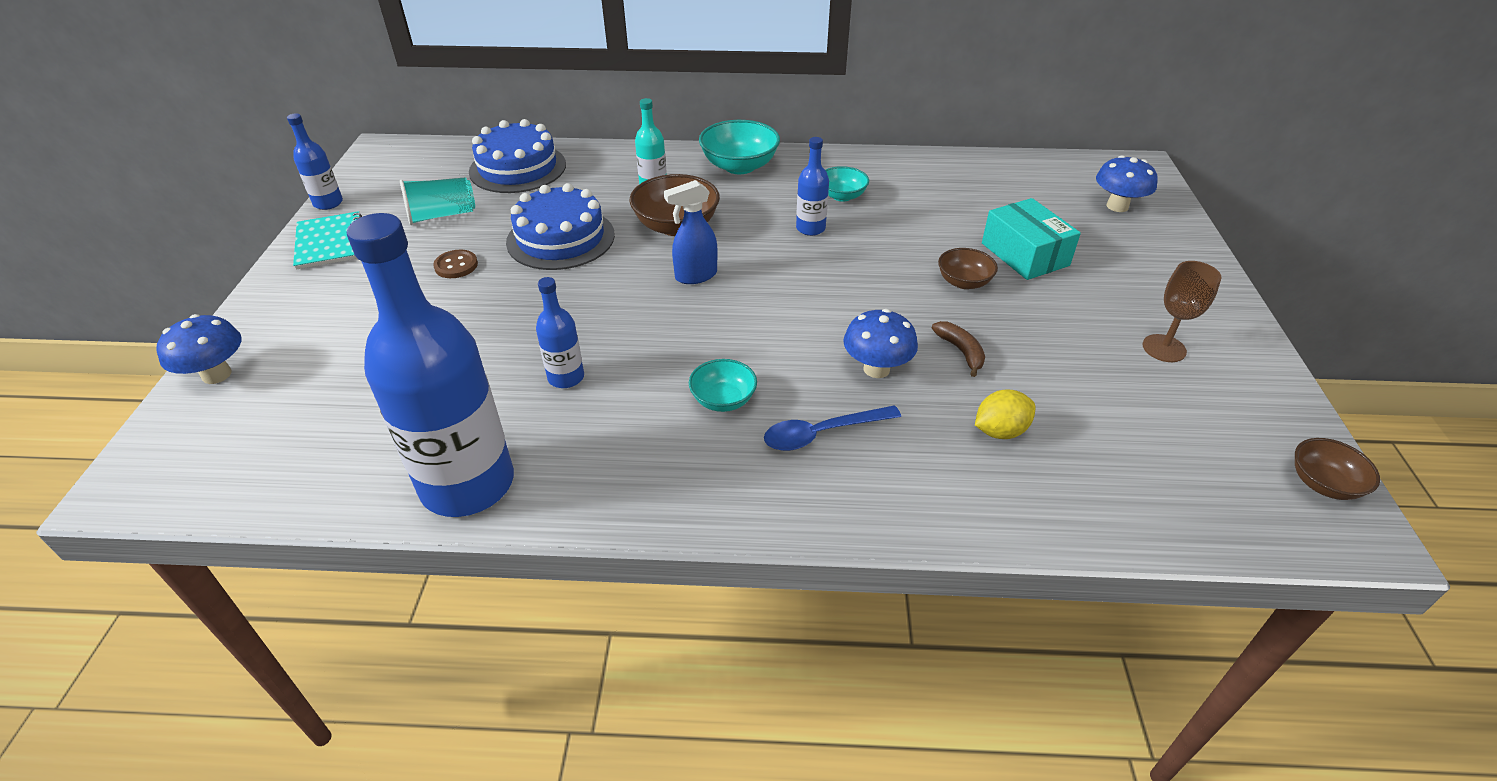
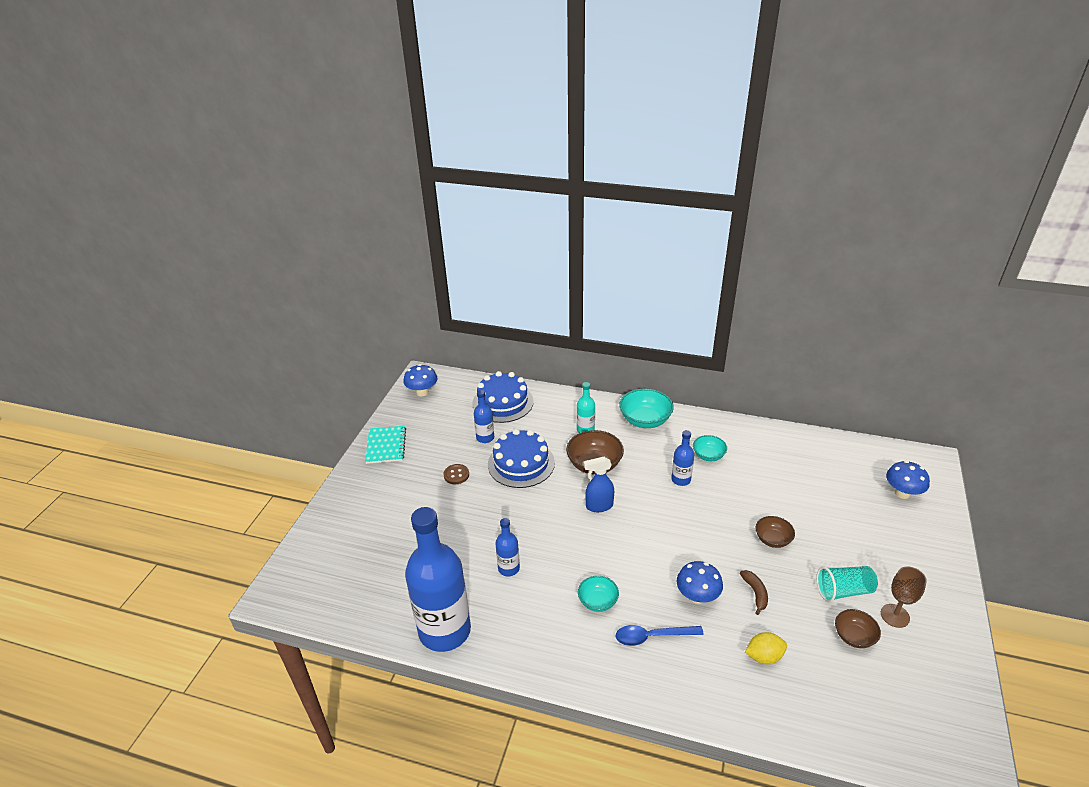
camera: 15 degrees right, 5 degrees down
(216, 374) = (319, 532): blue mushroom -> blue mushroom (422, 392)
(328, 203) = (387, 415): blue bottle -> blue bottle (485, 438)
(441, 215) = (452, 434): turquoise cup -> turquoise cup (843, 591)
(1025, 254) = (822, 524): turquoise box -> none
(1323, 484) = (967, 737): brown bowl -> brown bowl (854, 636)

